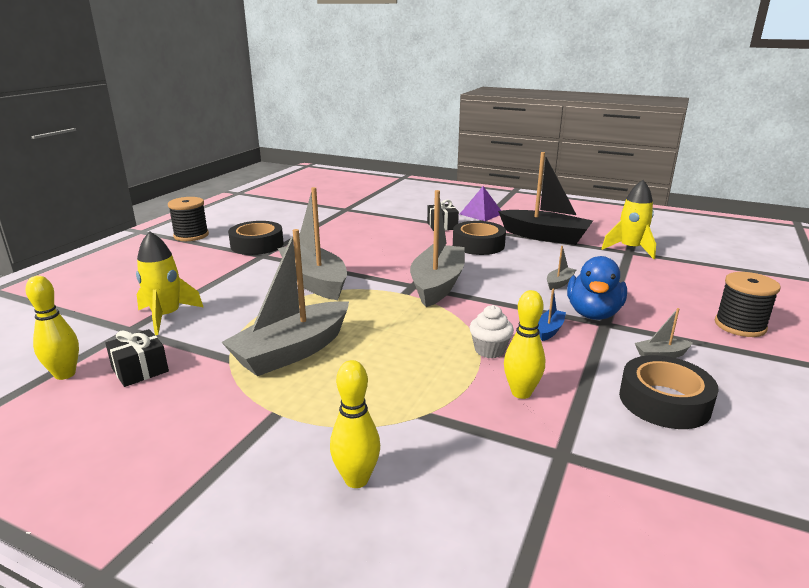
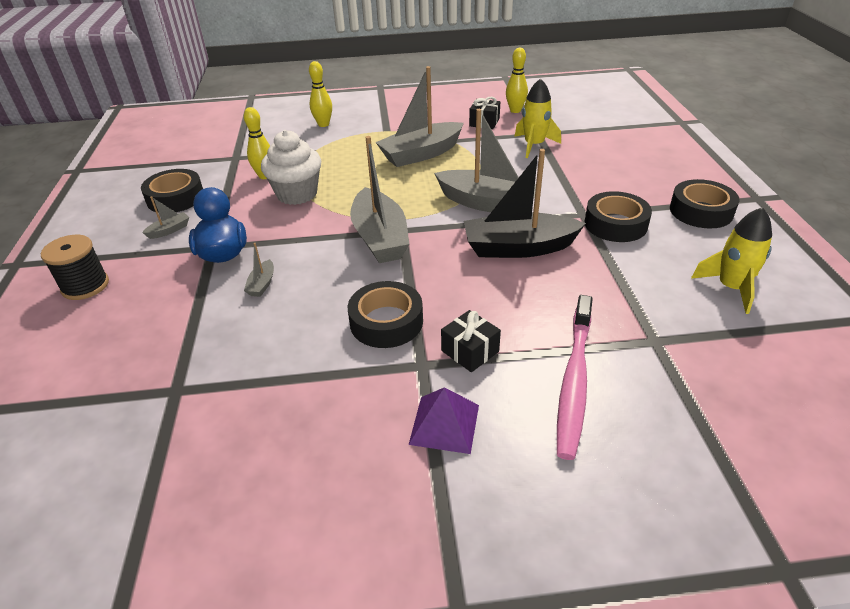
camera: 150 degrees right, 15 degrees up
(191, 235) = (701, 211): black spool -> black tape
(292, 351) = (421, 154): grey boat -> grey boat turned 135 degrees counterclockwise
(405, 209) = (574, 381): none -> pink toothbrush
(489, 350) = (297, 194): white cupcake -> white cupcake, size x1.81
(544, 236) = (306, 385): black boat -> black boat (518, 248)
(549, 330) = (258, 224): blue boat -> none
(630, 249) = (172, 399): yellow rocket -> yellow rocket (731, 288)

